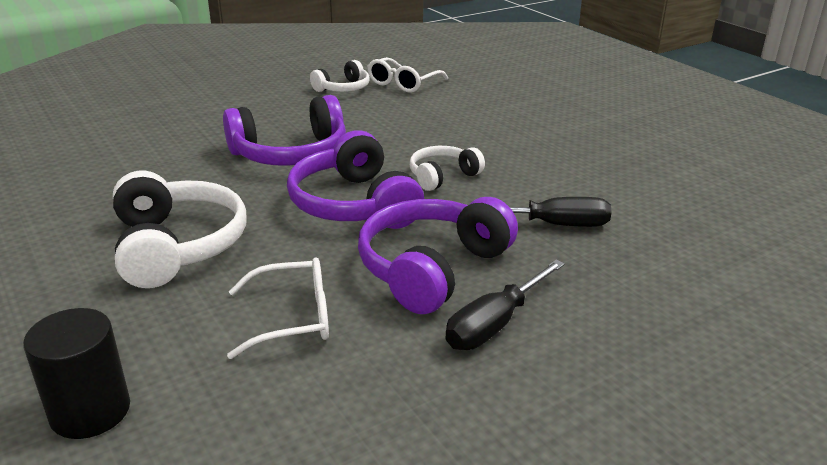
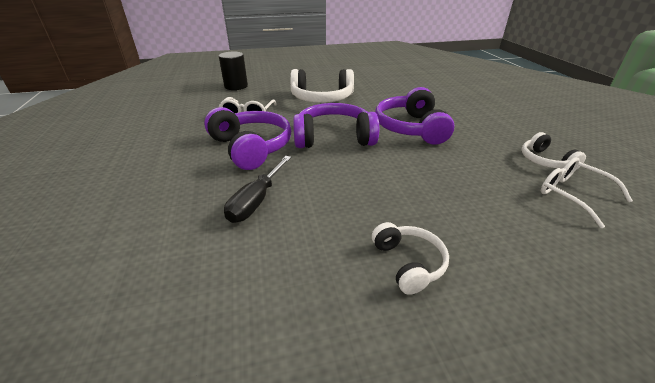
camera: 110 degrees right, 5 degrees up
(442, 176) = (355, 173): white headphones -> white headphones (408, 263)
(494, 324) = (191, 153): black screwdriver -> none

